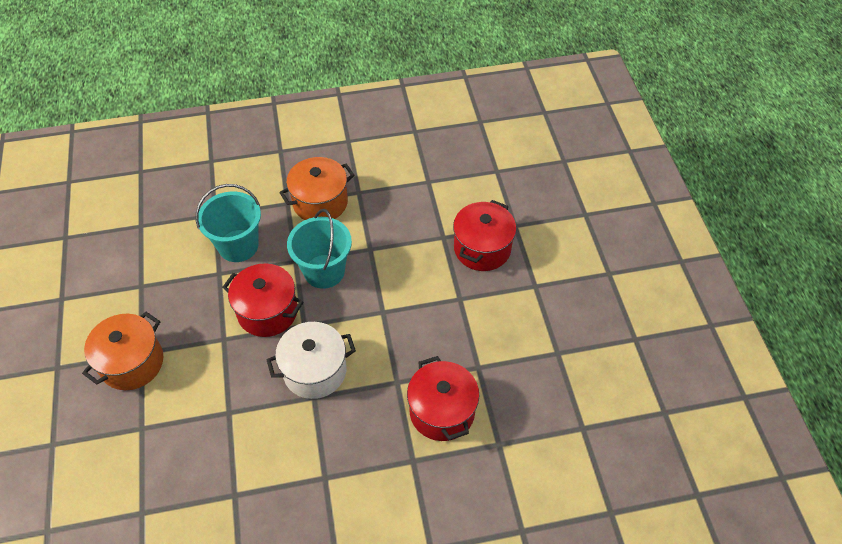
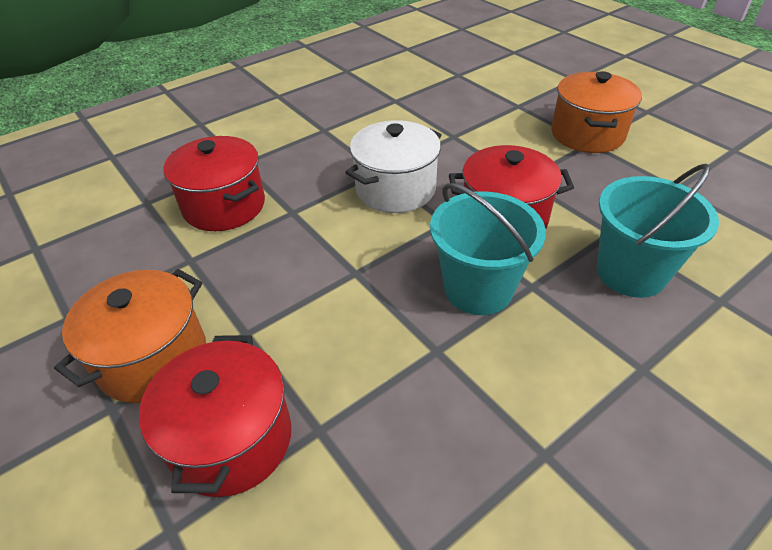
camera: 155 degrees right, 10 degrees down
(320, 202) = (591, 396): orange pot -> orange pot (153, 358)

